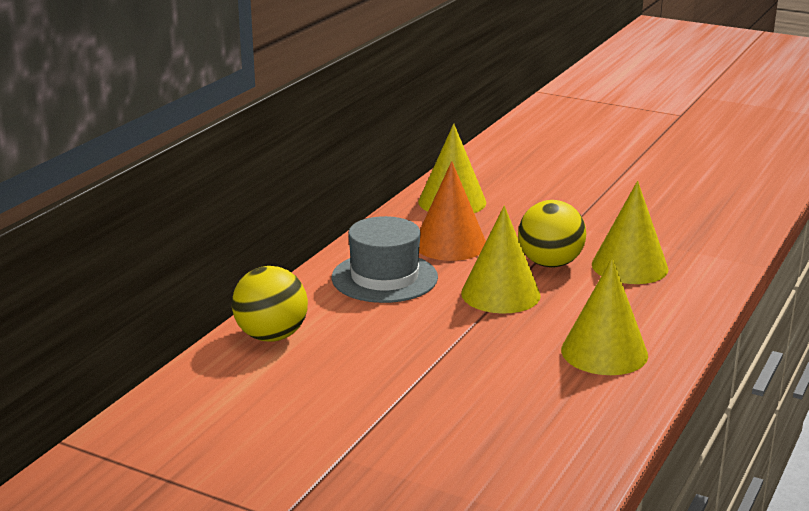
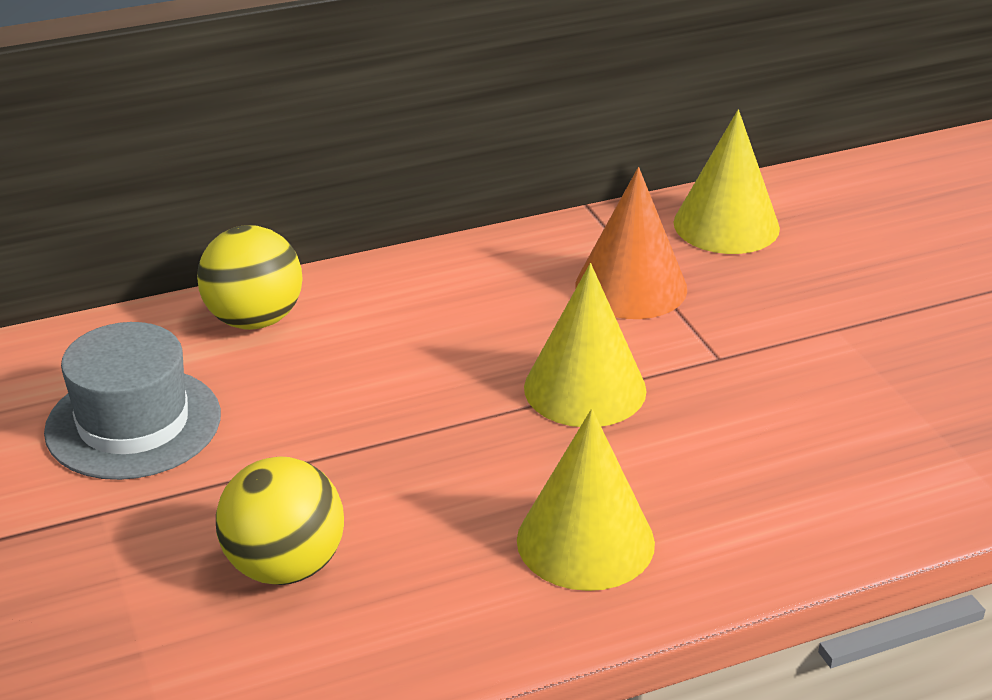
camera: 40 degrees right, 10 degrees up
(384, 278) = (483, 299): grey hat -> grey hat (133, 423)
(550, 264) = (716, 374): yellow ball -> yellow ball (285, 566)
(629, 266) = (821, 430): yellow cone -> none

